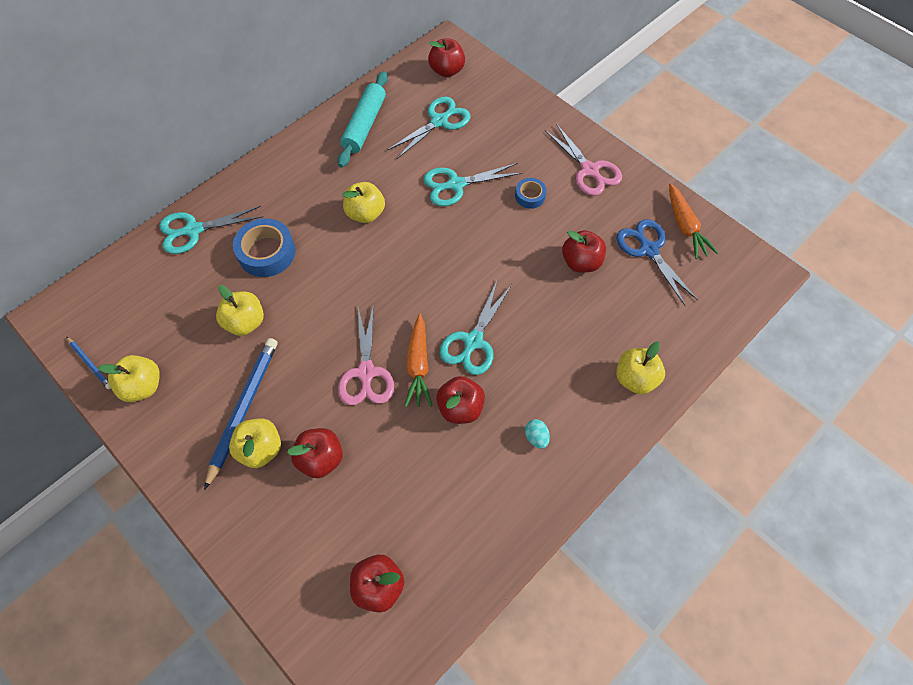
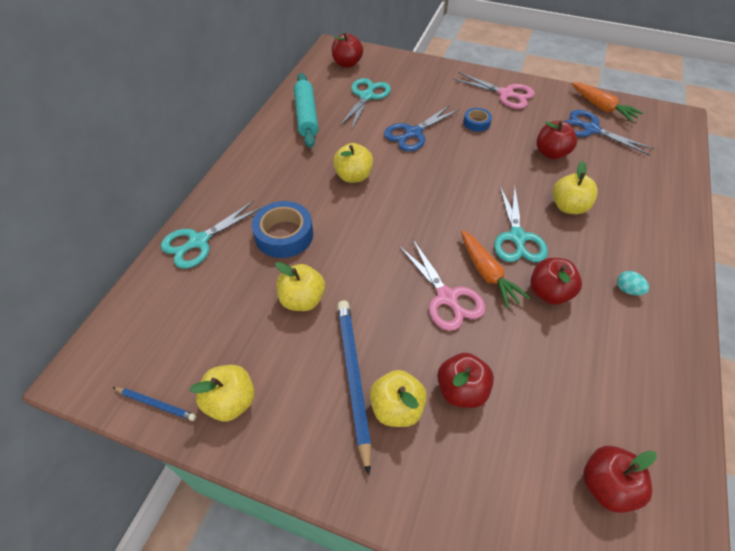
camera: 25 degrees left, 10 degrees down
(456, 184) = (413, 133): turquoise scissors -> blue scissors
(635, 378) = (660, 216): yellow apple -> yellow apple (568, 207)

